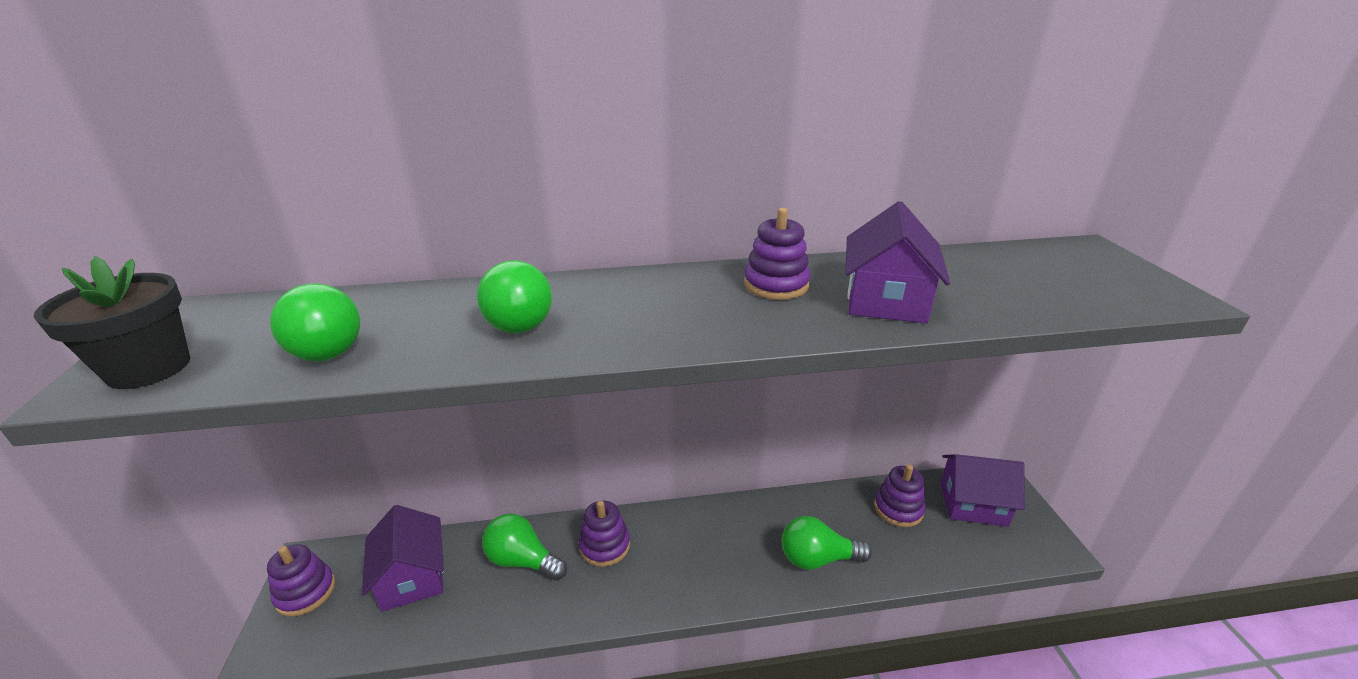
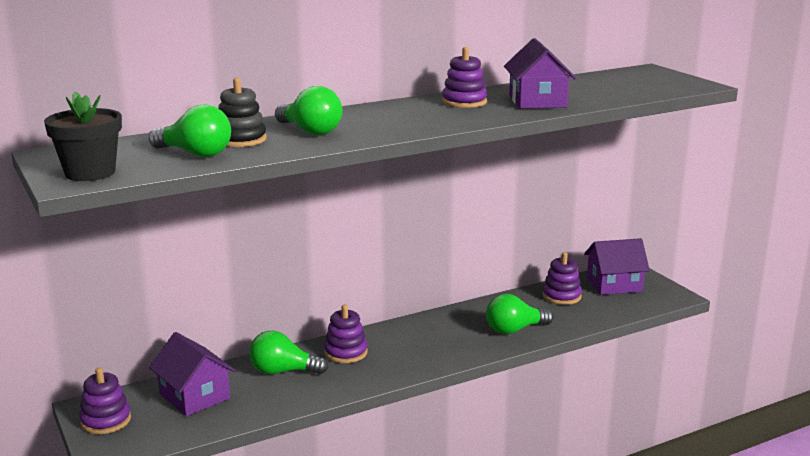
camera: 20 degrees left, 10 degrees down
(412, 323) = (241, 140): none -> black stacking toy

